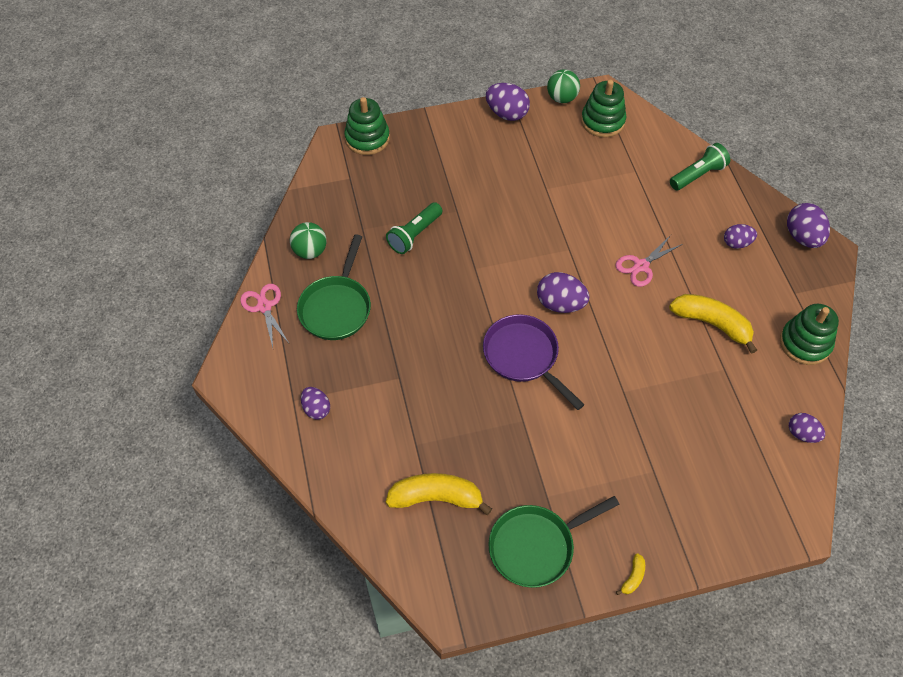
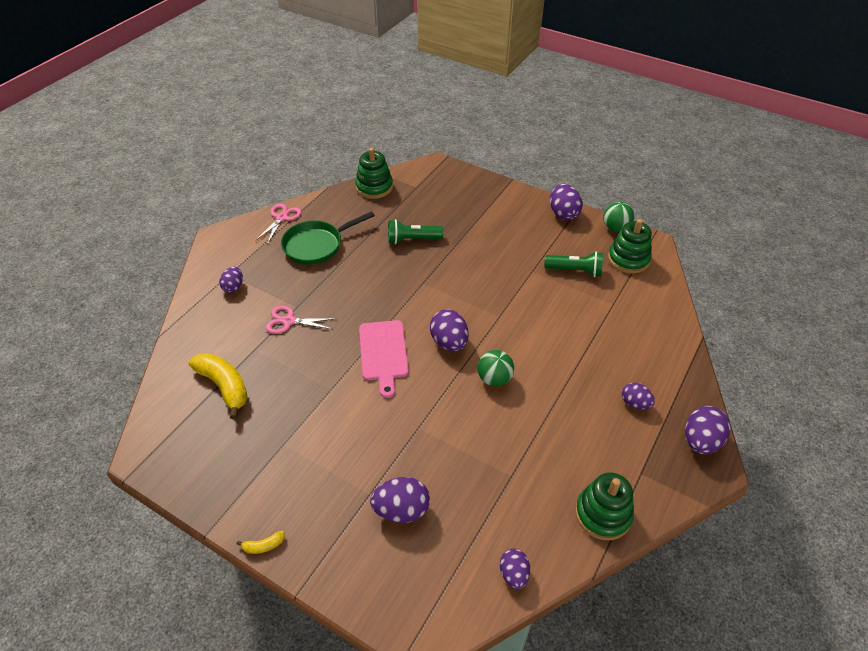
camera: 45 degrees right, 10 degrees down
(310, 251) = (343, 208): green ball -> green ball (494, 379)
(367, 138) = (455, 174): green stacking toy -> green stacking toy (374, 187)
(524, 356) = (383, 353): purple pan -> pink cutting board
(536, 546) = (236, 467): green pan -> none
(641, 266) = (537, 362): pink scissors -> pink scissors (289, 321)
(687, 461) = (401, 510): none -> purple egg
(698, 175) = (661, 338): green flashlight -> green flashlight (575, 271)
(712, 324) = (542, 439): yellow banana -> none

